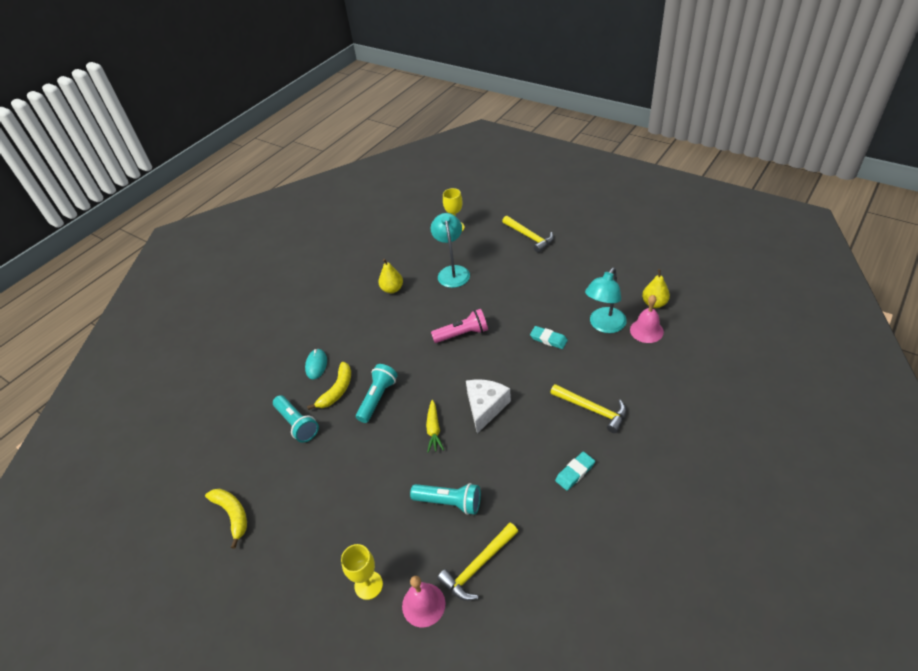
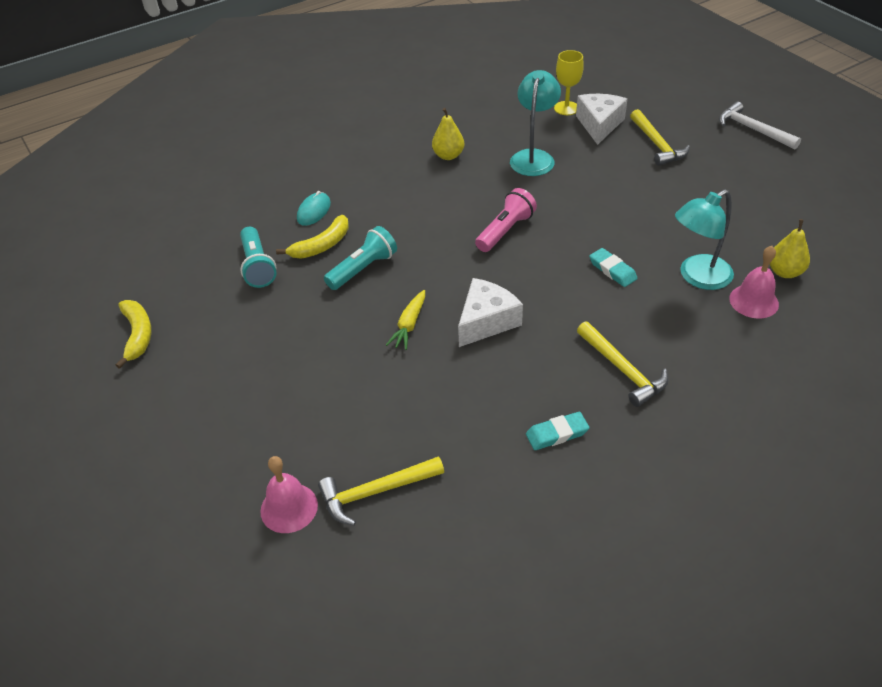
camera: 20 degrees right, 0 degrees up
(368, 585) = (240, 463): yellow goblet -> none
(449, 502) = (382, 410): turquoise flashlight -> none
(462, 334) = (505, 231): pink flashlight -> pink flashlight turned 60 degrees counterclockwise
(484, 233) = (599, 125): none -> white cheese
(584, 207) = (752, 129): none -> white hammer

